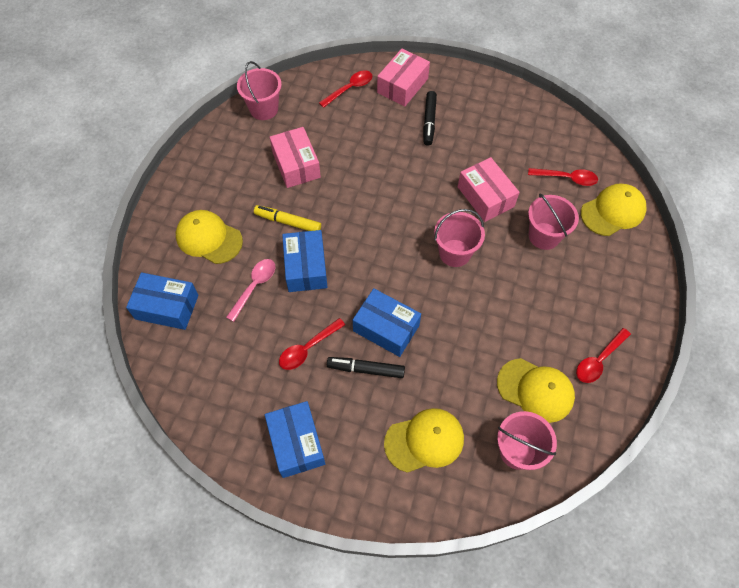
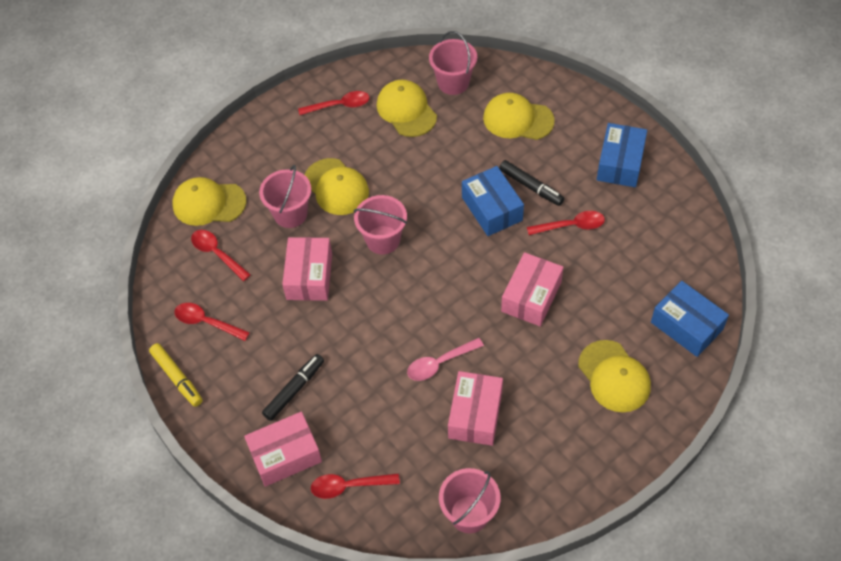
camera: 145 degrees left, 5 degrees down
(254, 286) = (591, 303): pink spoon -> pink spoon (439, 363)
(288, 222) = (522, 352): yellow marker -> yellow marker (177, 378)
(306, 267) = (531, 296): blue box -> pink box
(526, 131) = (206, 322): none -> red spoon
(529, 278) = (336, 187): none -> yellow cap

